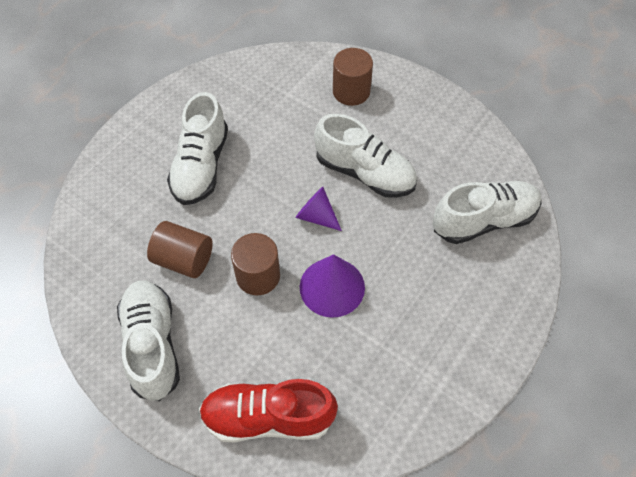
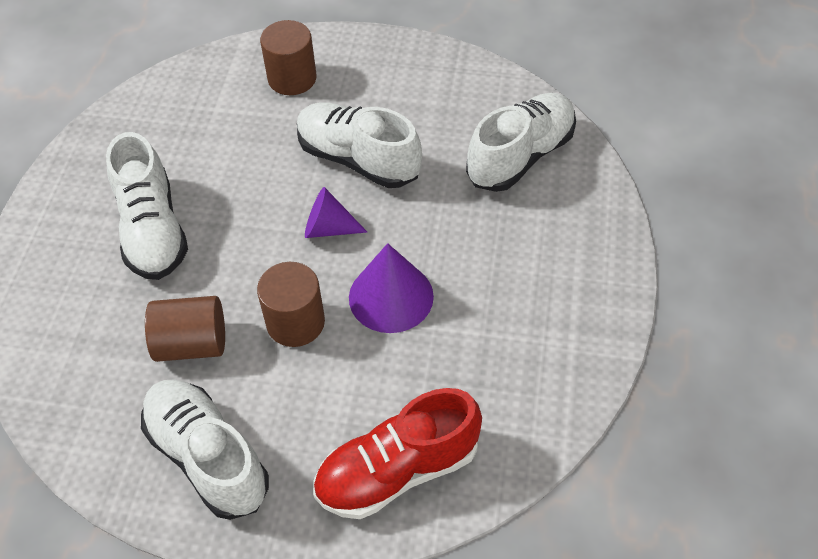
camera: 25 degrees left, 5 degrees down
(364, 173) = (358, 159): white shoe -> white shoe turned 150 degrees counterclockwise

